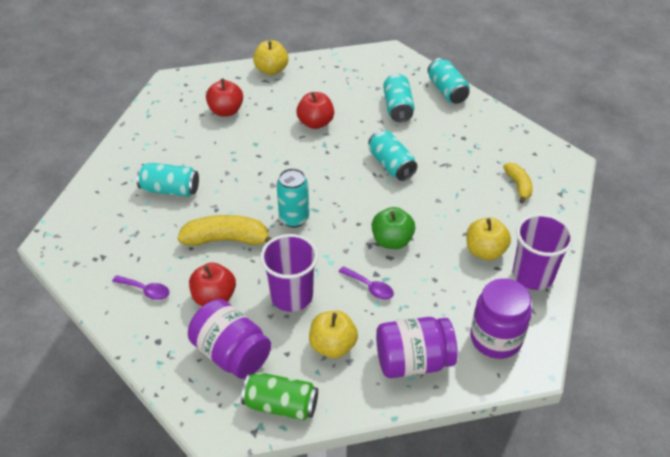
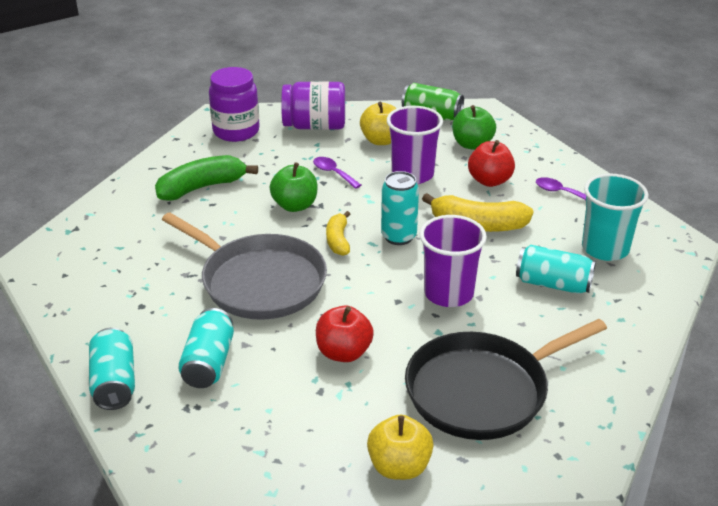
camera: 170 degrees left, 10 degrees down
(120, 228) = (605, 248): none -> turquoise cup
(226, 111) = (482, 390): red apple -> black pan
(231, 353) = (472, 144): purple jar -> green apple
(391, 165) = (259, 281): turquoise can -> grey pan
(485, 251) = (202, 187): yellow apple -> green banana
(518, 186) = (117, 241): yellow banana -> yellow banana (338, 240)
(533, 275) = (169, 166): purple cup -> purple cup (448, 293)

